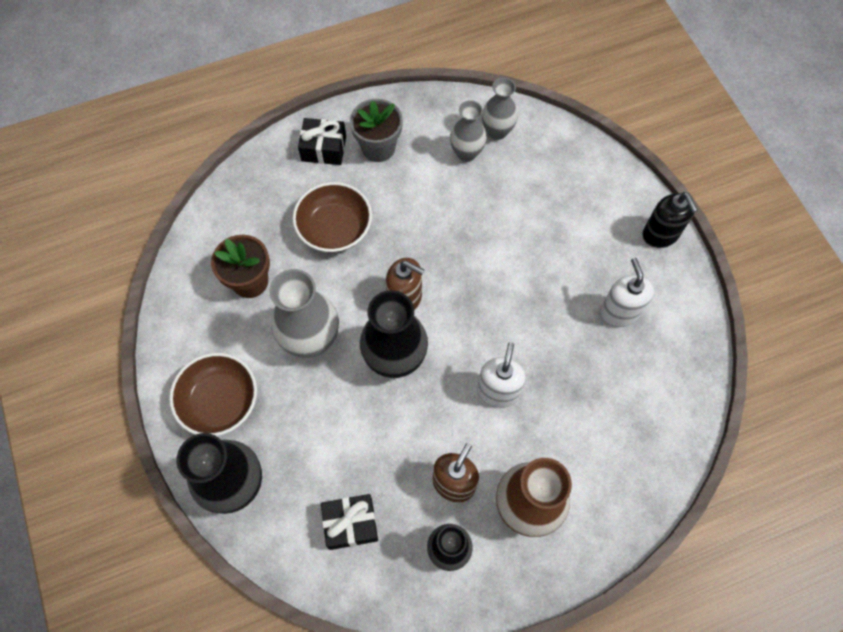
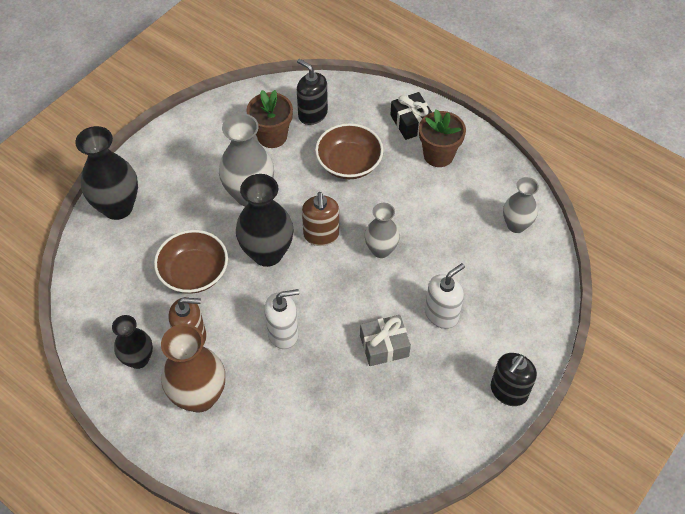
camera: 60 degrees right, 10 degrees down
(220, 401) = (172, 167): brown bowl -> brown bowl (194, 273)
(249, 229) = (312, 114): none -> black soap dispenser
(350, 524) = (126, 288): black gift -> none
(378, 148) = (438, 155): grey flower pot -> brown flower pot
(466, 153) = (478, 214): grey vase -> grey vase (381, 250)
(561, 309) = (384, 346): none -> grey gift
(619, 312) = (410, 391): white soap dispenser -> white soap dispenser (441, 314)

